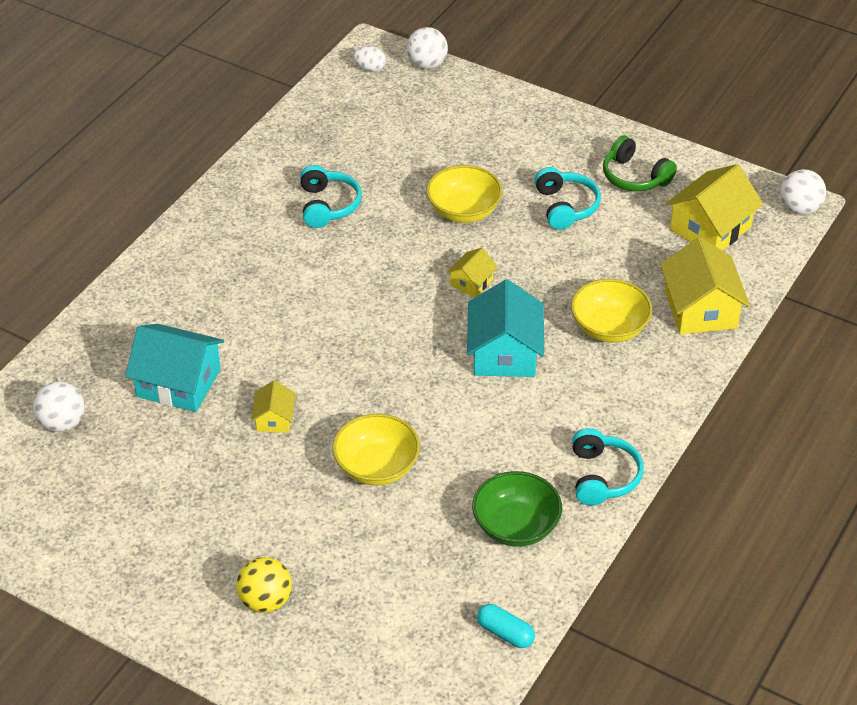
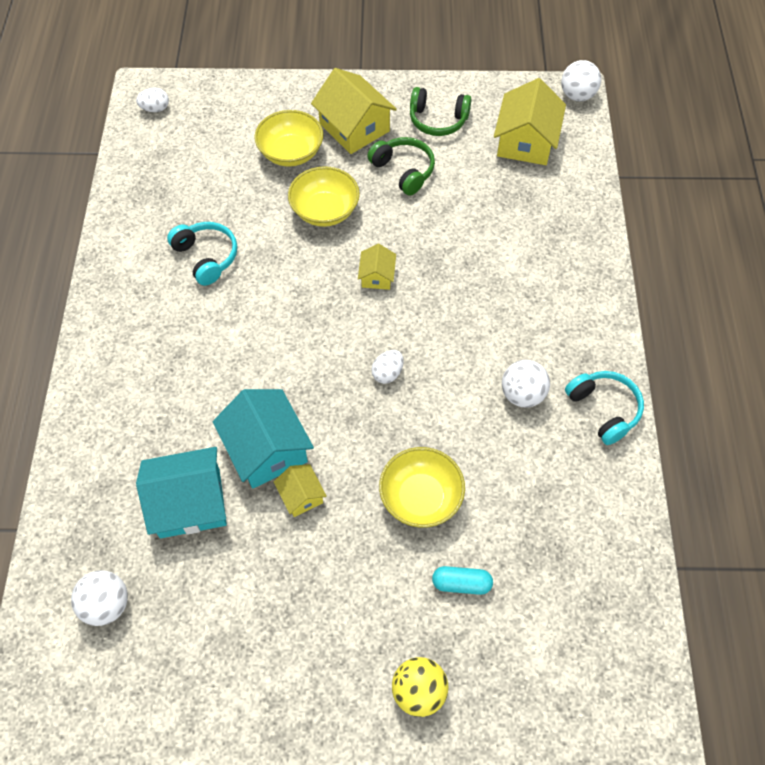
camera: 30 degrees left, 15 degrees up
(421, 362) = (387, 373): none -> white egg
(427, 64) = (201, 85): white ball -> white ball (522, 394)
(504, 353) = (448, 331): turquoise house -> turquoise house (266, 449)
(505, 633) = (634, 605): turquoise capsule -> turquoise capsule (461, 583)
(516, 526) = (571, 494): green bowl -> none
(565, 207) = (403, 171): turquoise headphones -> green headphones
(609, 328) = (513, 267): yellow bowl -> yellow bowl (291, 153)
(700, 309) = (569, 217): yellow house -> yellow house (354, 127)

